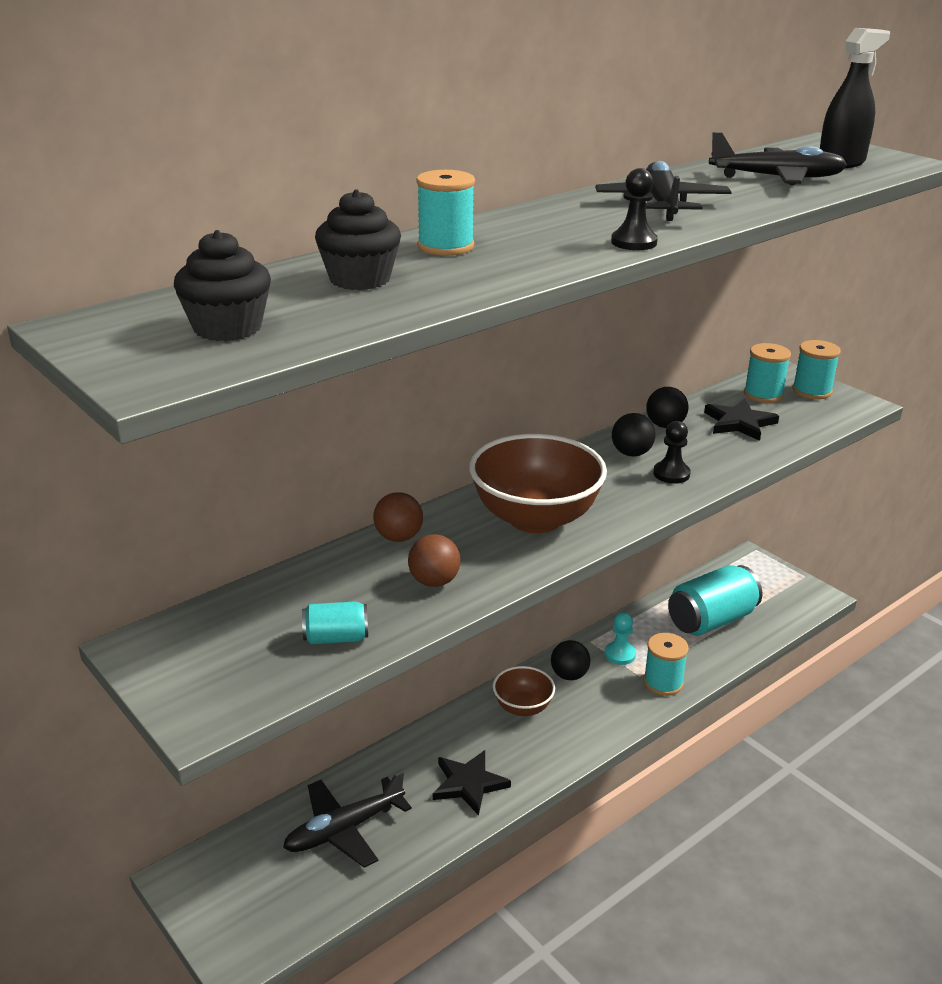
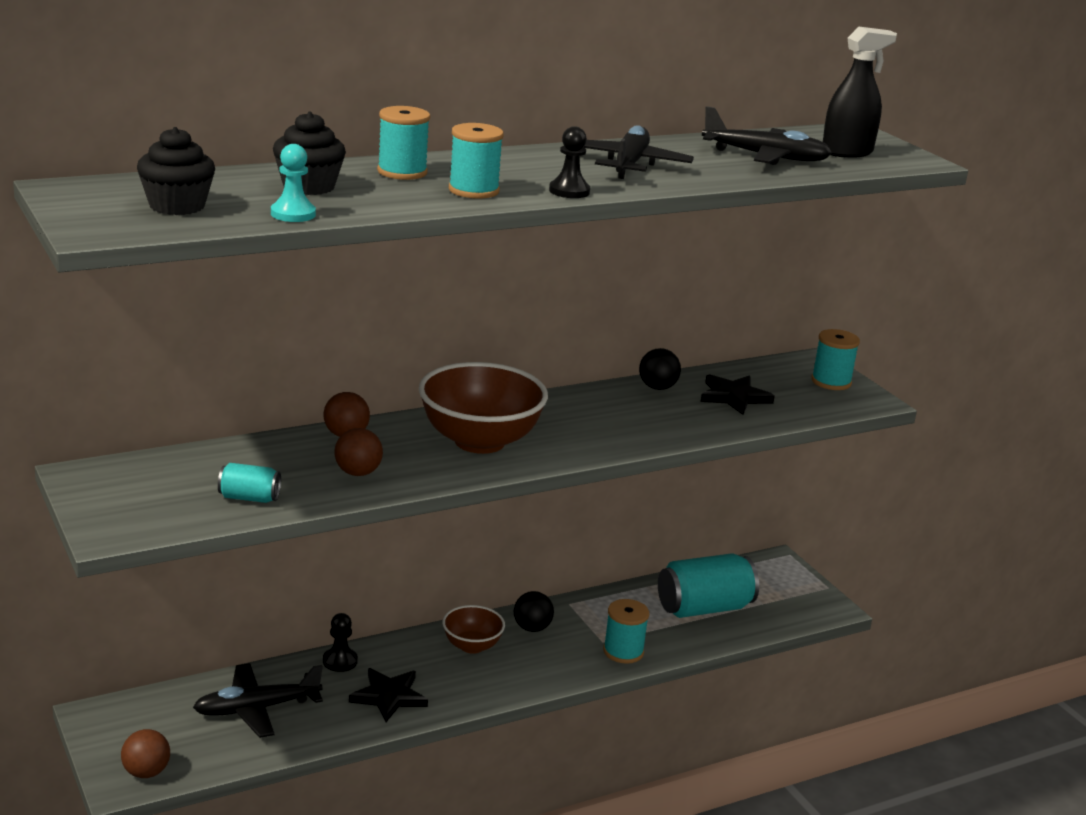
camera: 10 degrees right, 5 degrees down
(259, 937) = (146, 772): none -> brown ball
(620, 654) = (592, 620): turquoise pawn -> turquoise pawn (293, 214)
(631, 453) = (607, 405): black ball -> none
(671, 474) = (634, 428): black pawn -> black pawn (340, 661)
(763, 394) = (778, 377): turquoise spool -> turquoise spool (473, 190)

